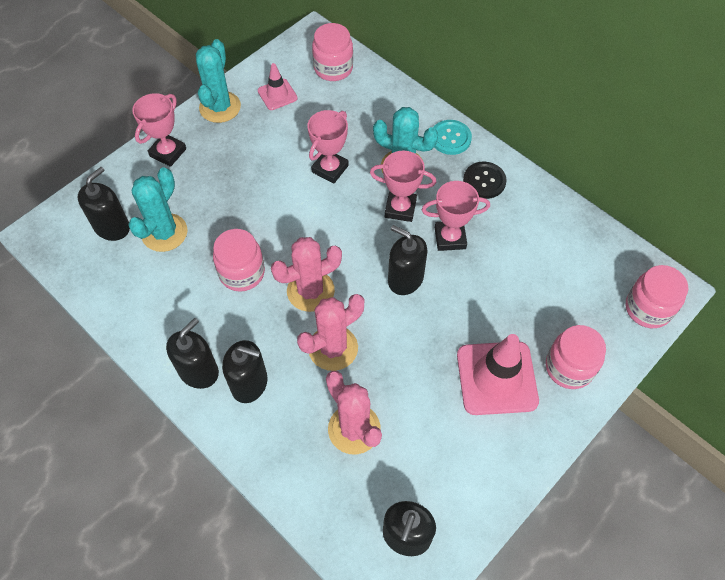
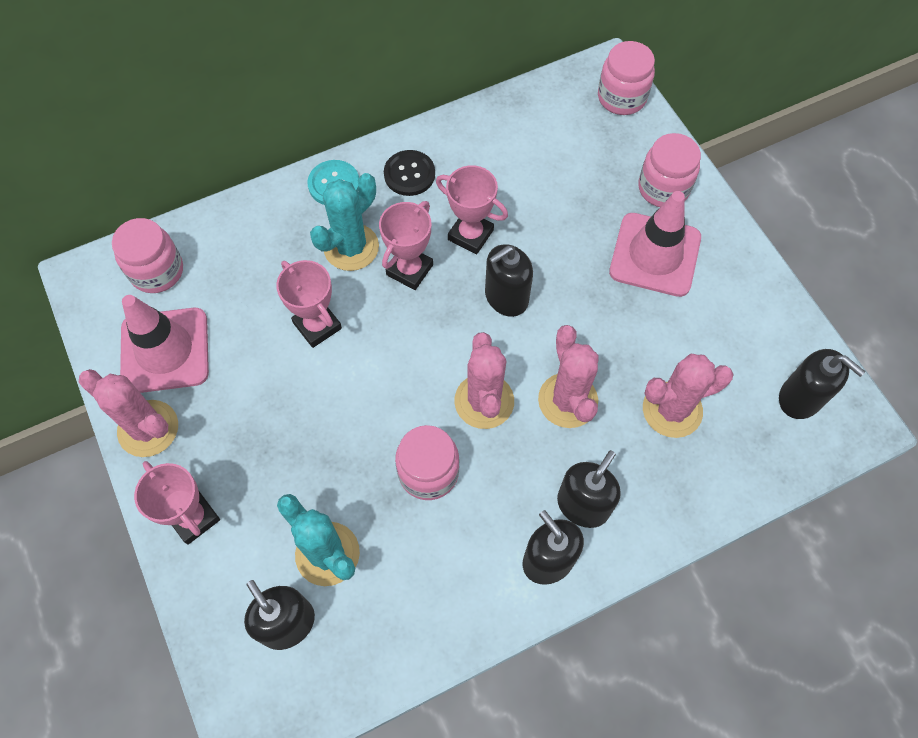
camera: 70 degrees left, 5 degrees up
(220, 107) = (148, 428): turquoise cactus -> pink cactus
(277, 94) = (165, 350): pink traffic cone -> pink traffic cone, size x1.85
(450, 238) = (470, 235): pink trophy -> pink trophy turned 75 degrees counterclockwise

